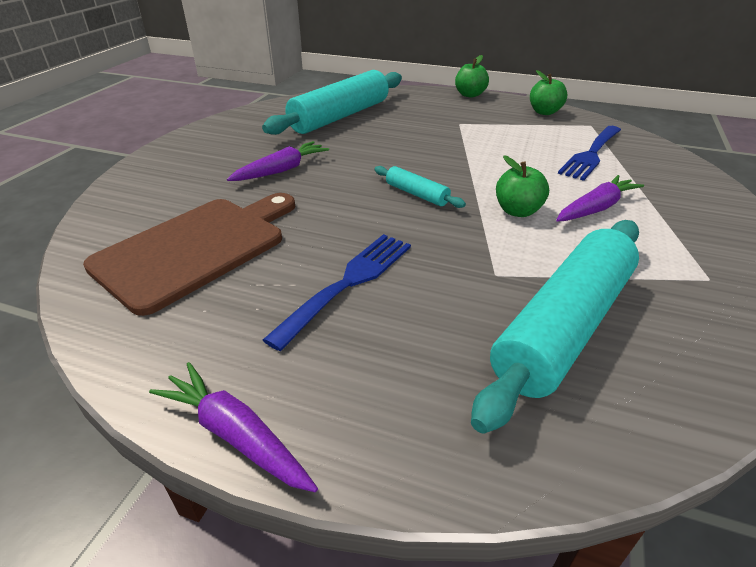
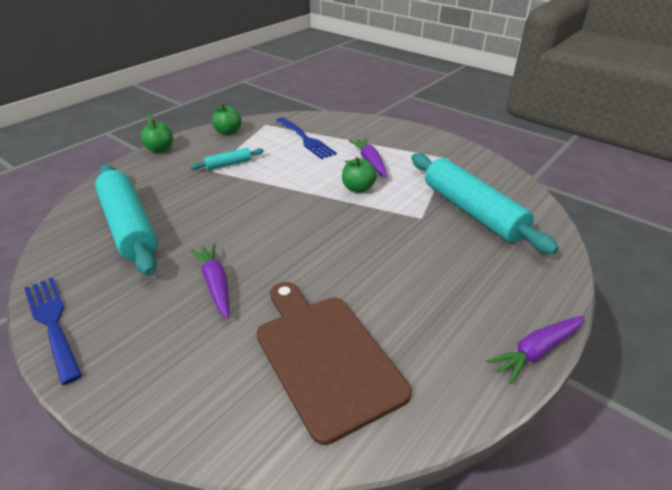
camera: 70 degrees left, 0 degrees up
(348, 282) = (407, 278): blue fork -> blue fork (52, 323)
(416, 194) = (311, 221): turquoise rolling pin -> turquoise rolling pin (228, 164)

